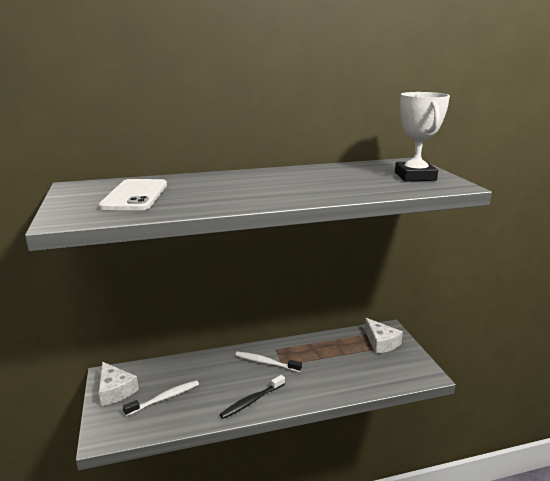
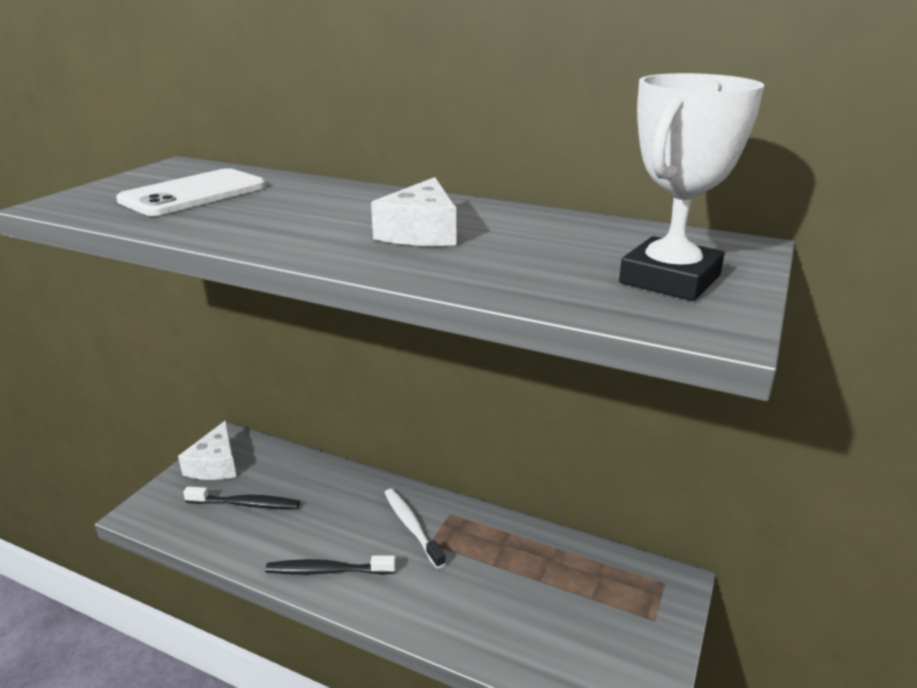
camera: 40 degrees right, 5 degrees up
(164, 398) = (245, 504): white toothbrush -> black toothbrush
(381, 342) = (628, 597): white cheese -> white cheese (421, 232)

